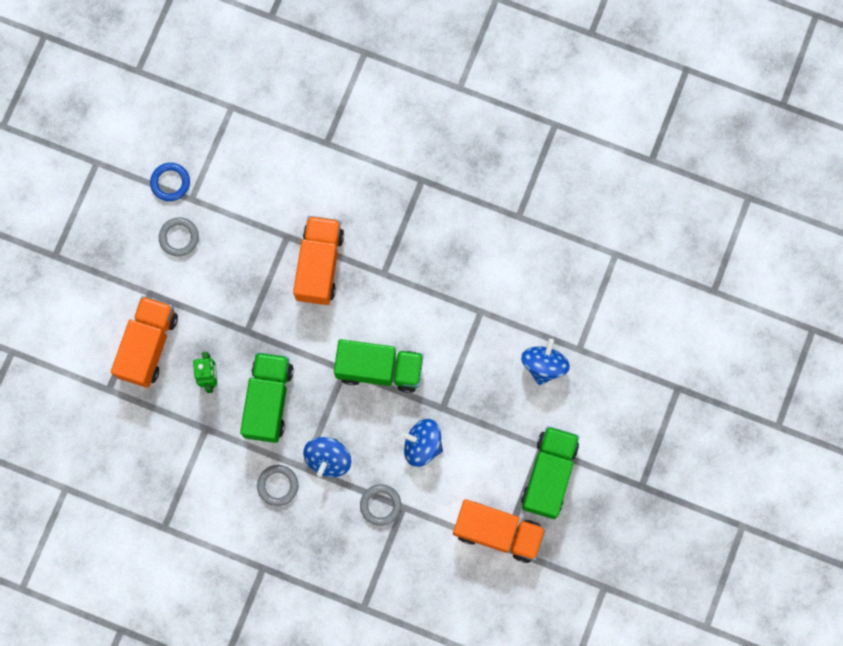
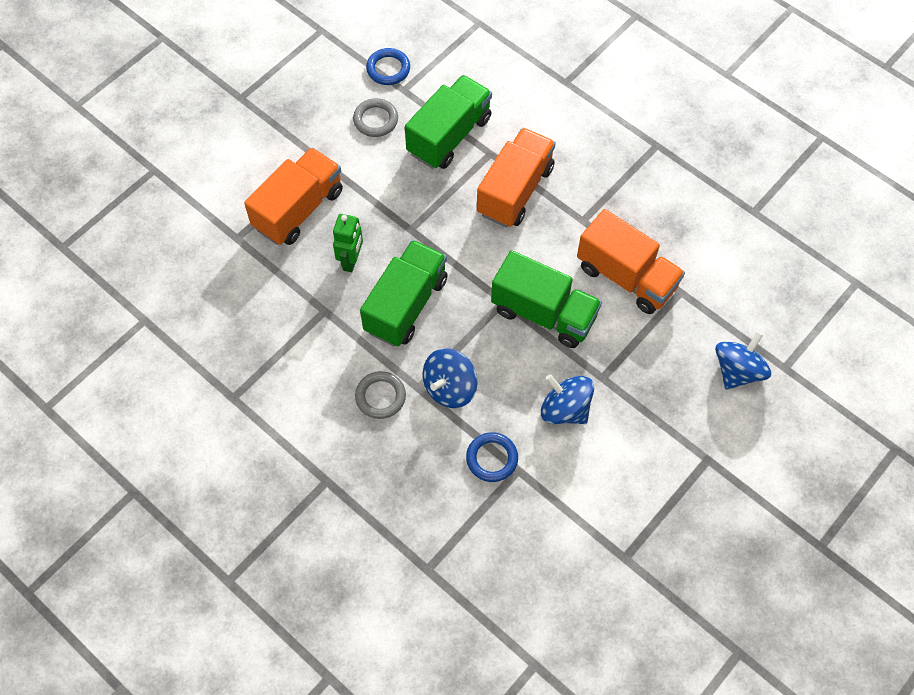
camera: 20 degrees right, 15 degrees down
(380, 505) = (492, 458): grey ring -> blue ring
(497, 532) = (623, 538): orange truck -> orange truck (626, 277)
(549, 475) = (707, 493): green truck -> green truck (449, 136)

